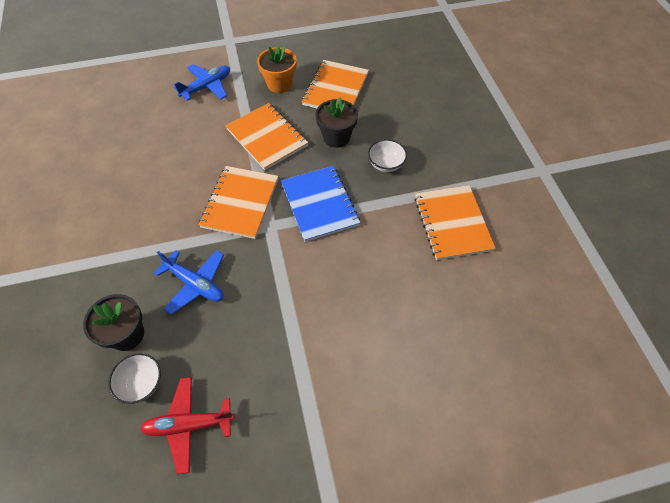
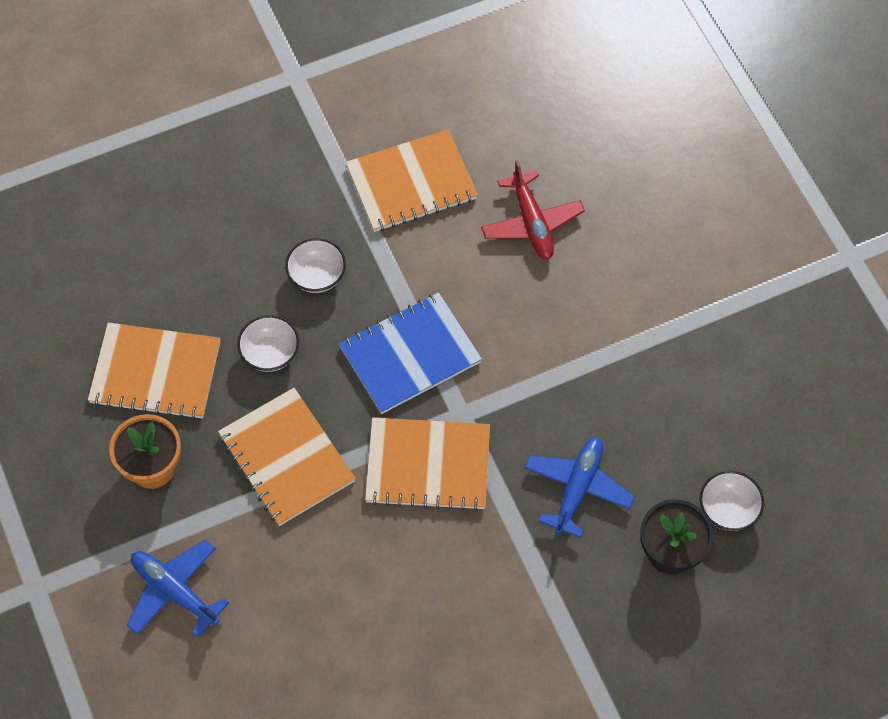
camera: 100 degrees left, 5 degrees up
(189, 425) = (760, 439): red plane -> red plane (531, 223)
(267, 137) = (286, 458): orange notebook -> orange notebook turned 75 degrees counterclockwise
(336, 137) = (270, 353): black flower pot -> white bowl

